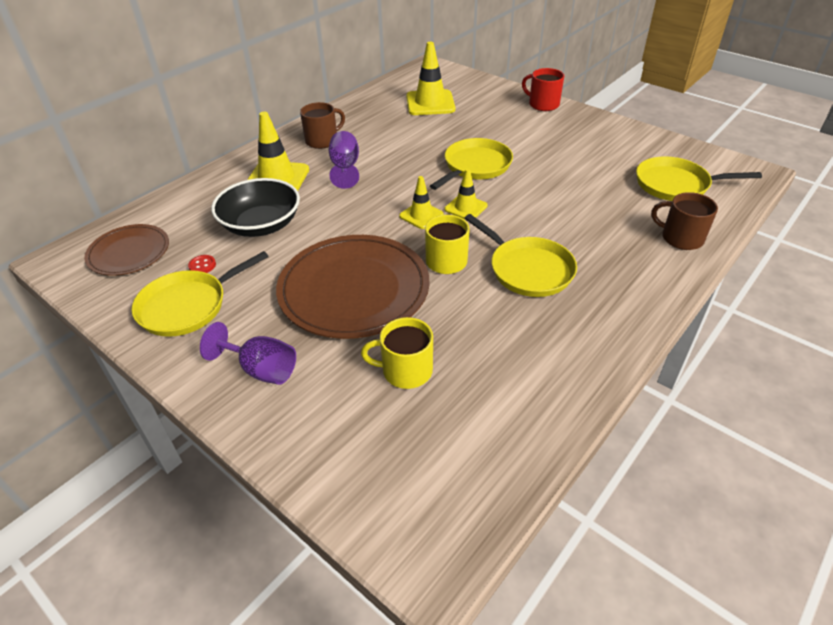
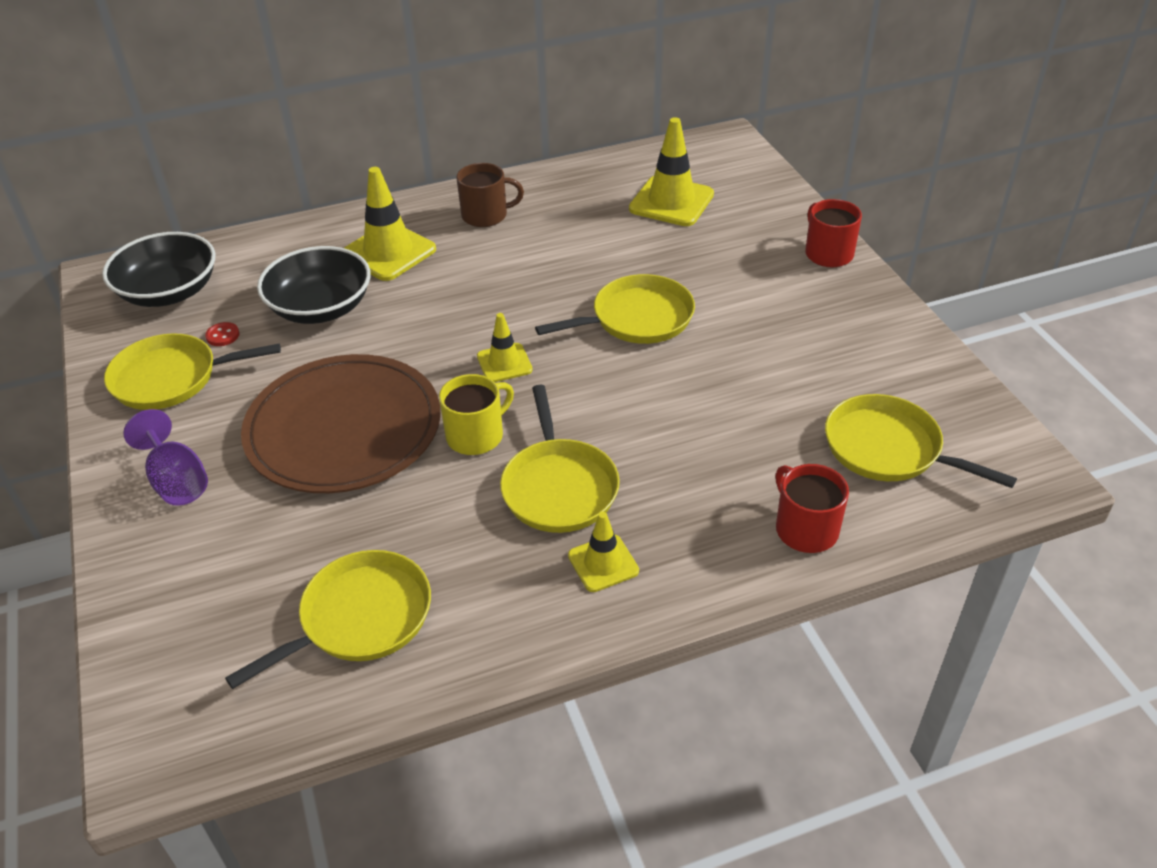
camera: 30 degrees right, 0 degrees up
(129, 252) = (169, 292): brown plate -> black bowl
(345, 168) = (477, 264): purple goblet -> none
(406, 370) = (308, 548): yellow mug -> none
(466, 207) = (567, 373): yellow traffic cone -> yellow traffic cone (603, 563)
(486, 396) = (360, 617): none -> yellow pan
(681, 238) = (805, 529): brown mug -> red mug

